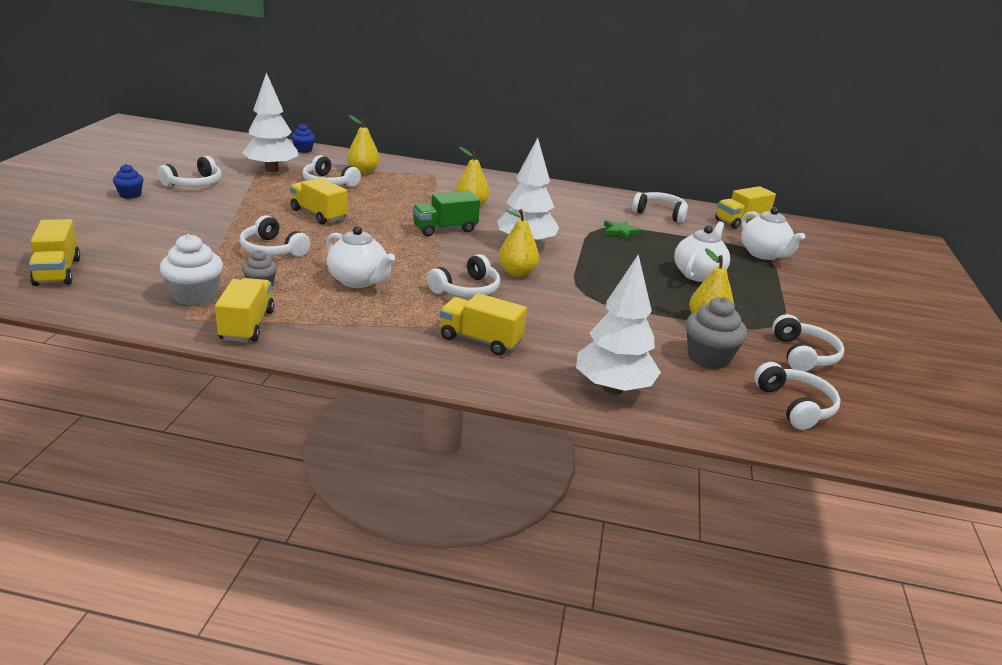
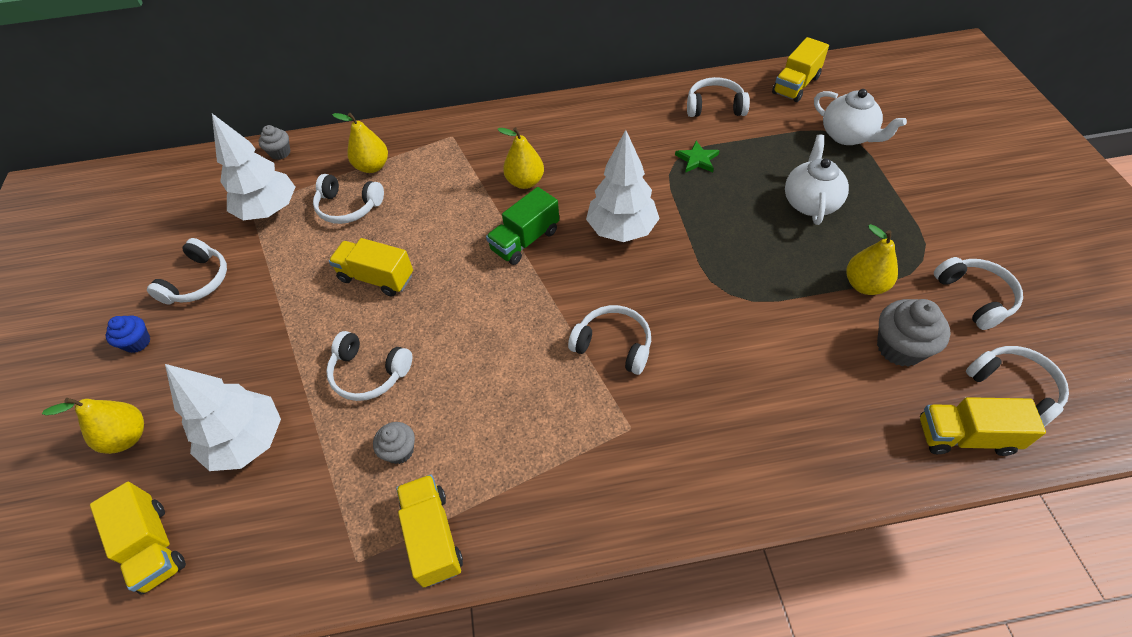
camera: 15 degrees left, 25 degrees up
(195, 296) = (341, 510): white cupcake -> none
(303, 150) = (280, 153): blue cupcake -> grey cupcake
(359, 281) = (497, 387): white teapot -> none
(467, 289) = (613, 345): white headphones -> white headphones turned 90 degrees counterclockwise
(480, 340) = (680, 432): yellow truck -> yellow truck (965, 436)
(517, 272) = (643, 287): yellow pear -> yellow pear (127, 437)
(613, 388) = (848, 450): white tree -> white tree (248, 441)

